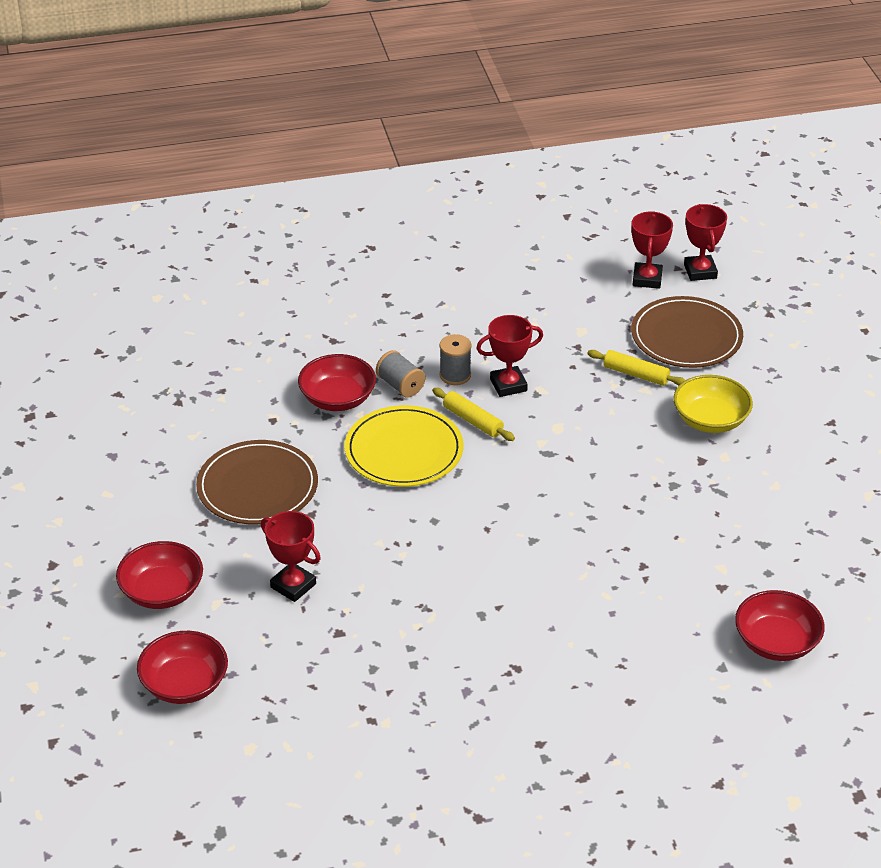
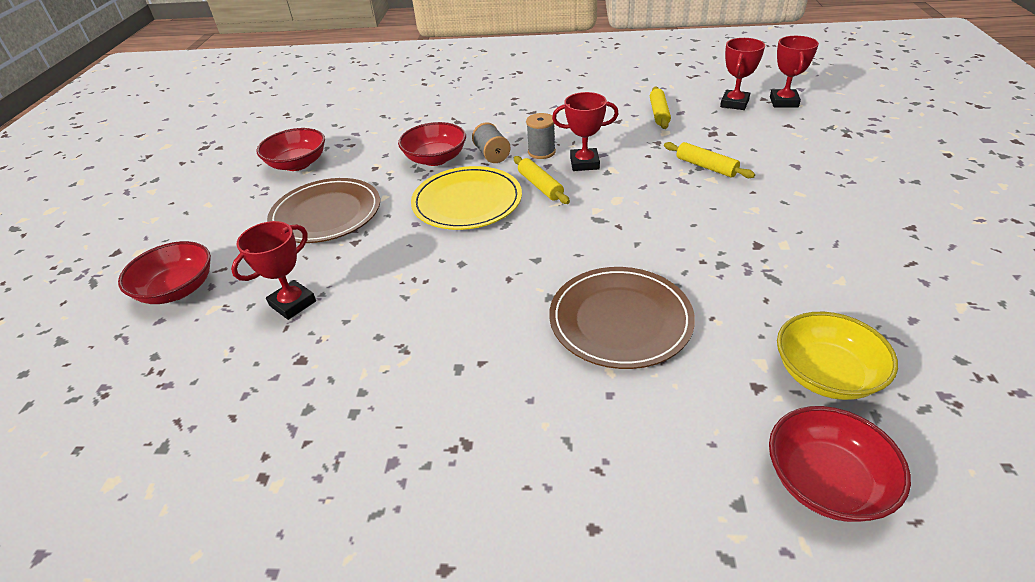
camera: 20 degrees right, 0 degrees up
(185, 684) = (115, 387): red bowl -> red bowl (297, 164)
(293, 585) = (293, 303): red trophy -> red trophy turned 75 degrees clockwise
(567, 303) = (659, 113): none -> yellow rolling pin
(686, 336) = (762, 144): brown plate -> brown plate (620, 320)
(710, 420) = (774, 210): yellow bowl -> yellow bowl (825, 374)

